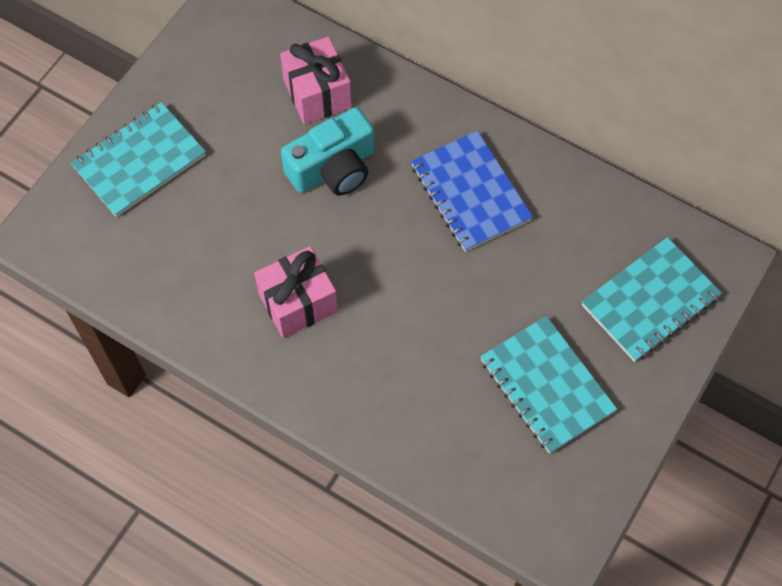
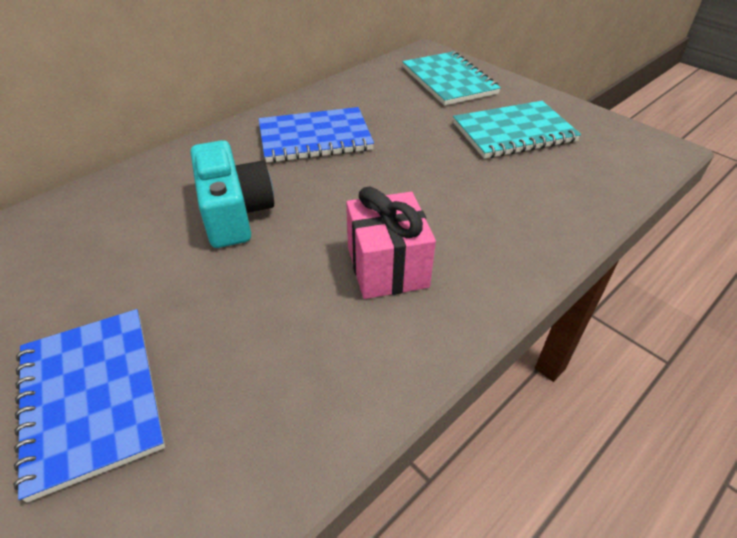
camera: 75 degrees left, 20 degrees down
(140, 161) = (91, 398): turquoise notebook -> blue notebook
(317, 94) = (137, 209): pink gift -> none

